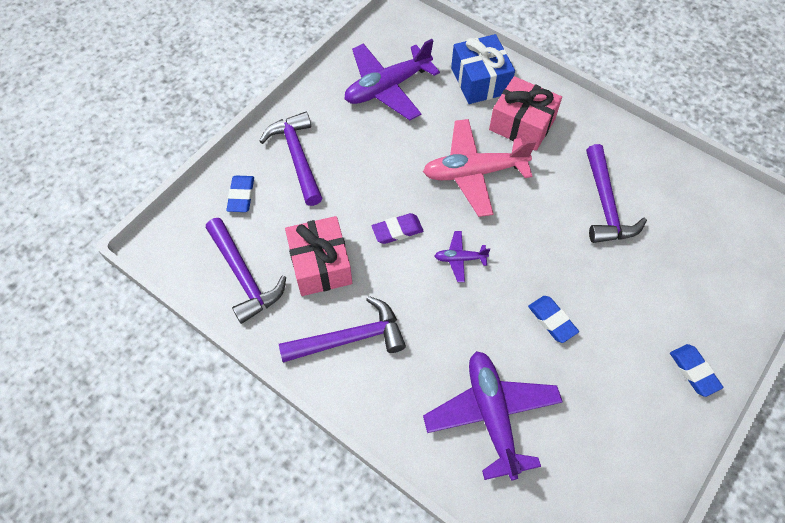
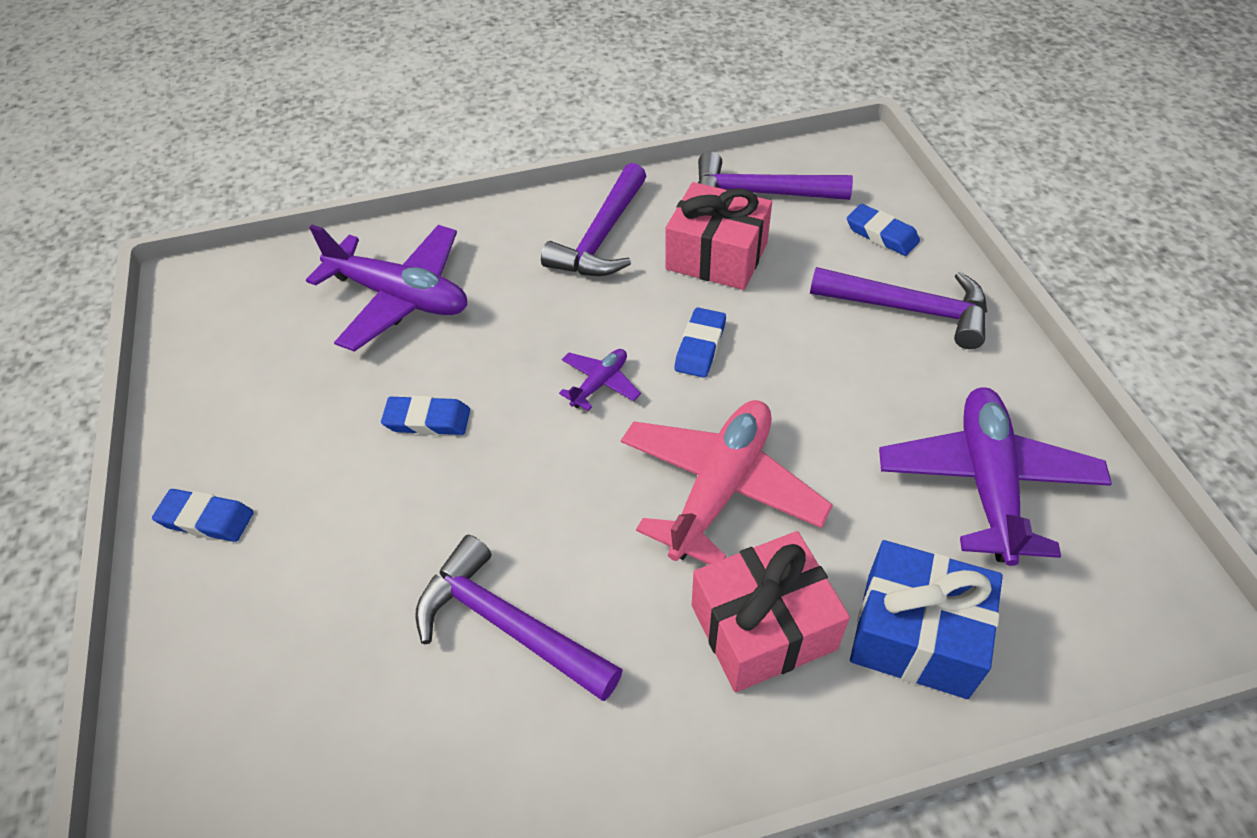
camera: 130 degrees right, 10 degrees down
(397, 230) = (700, 346): purple eraser -> blue eraser

